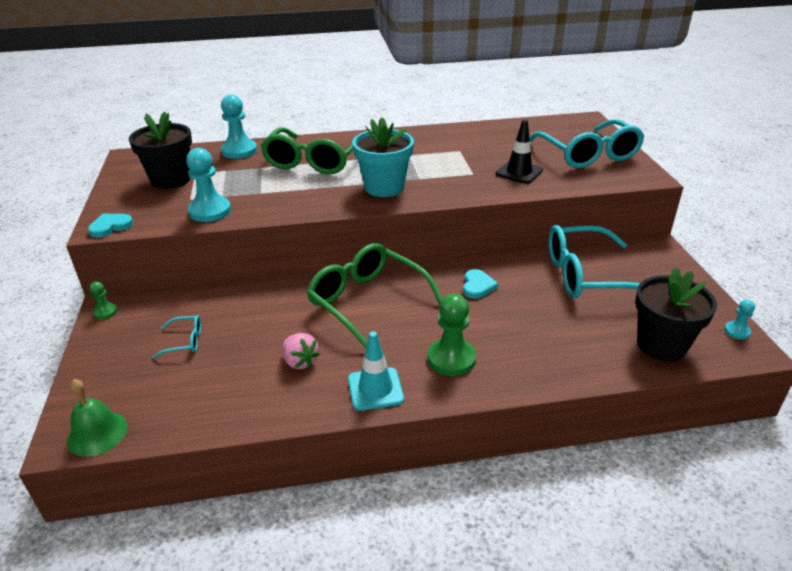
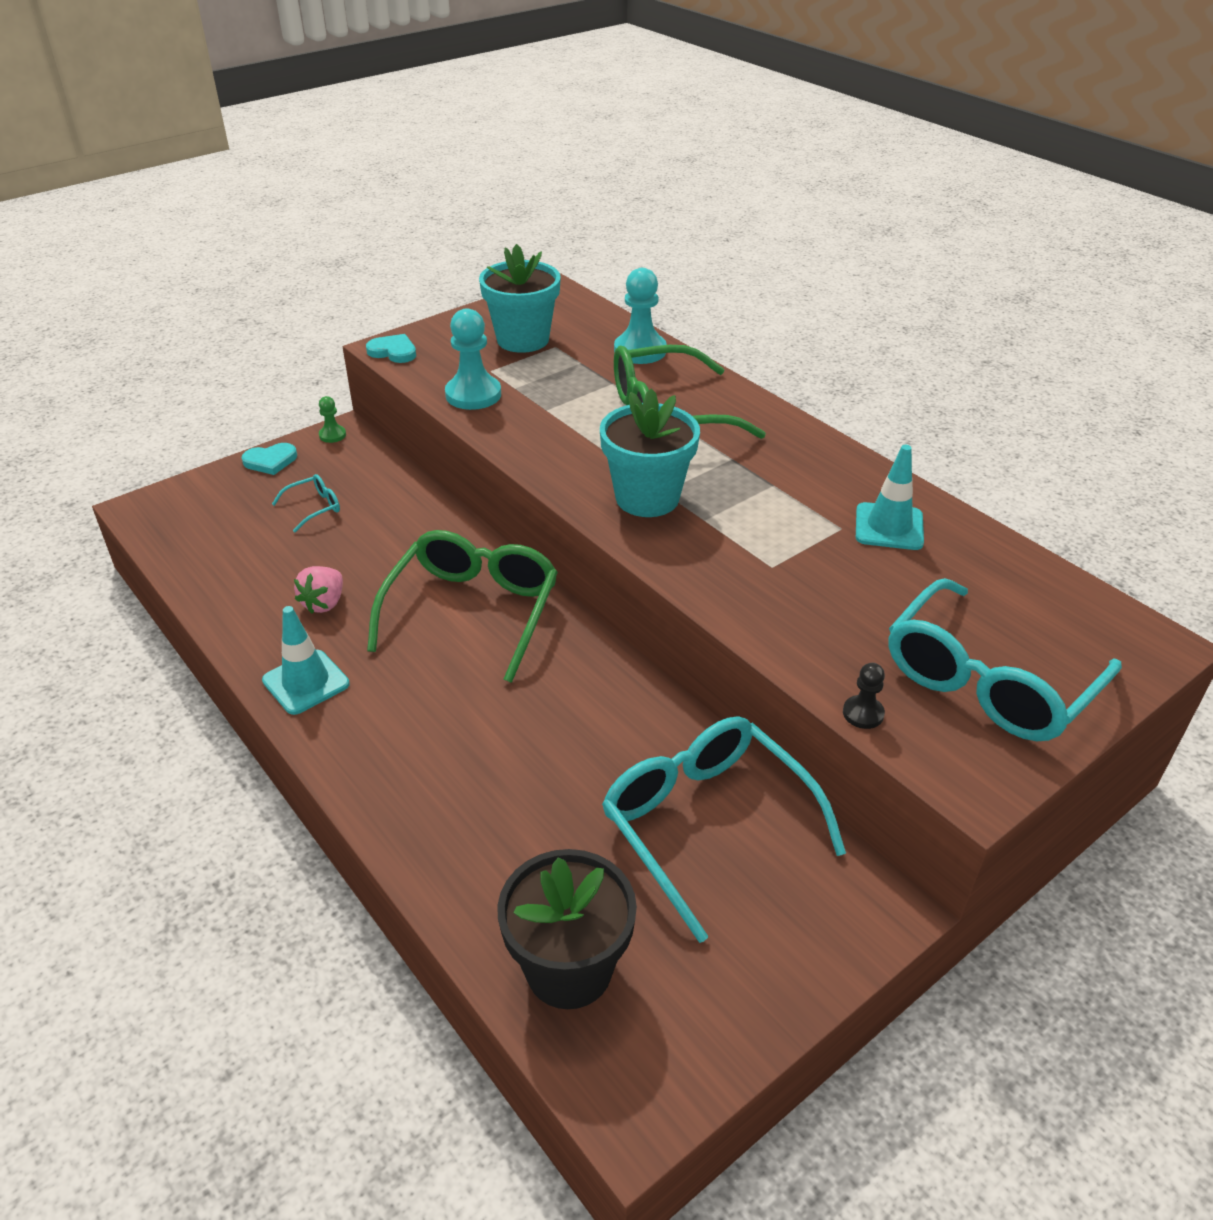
camera: 60 degrees right, 5 degrees up
(97, 433) = (155, 521): green bell -> none
(171, 180) = (523, 340): black flower pot -> turquoise flower pot
(185, 341) = (314, 507): turquoise glasses -> turquoise glasses turned 90 degrees counterclockwise
(451, 359) = (398, 730): green pawn -> none
(469, 140) = (889, 527): none -> turquoise traffic cone
(477, 286) = (583, 703): turquoise heart -> turquoise heart (270, 461)
(519, 172) = (826, 614): black traffic cone -> none
(592, 185) = (863, 713): none -> black pawn
(737, 331) = (679, 1082): turquoise pawn -> none

